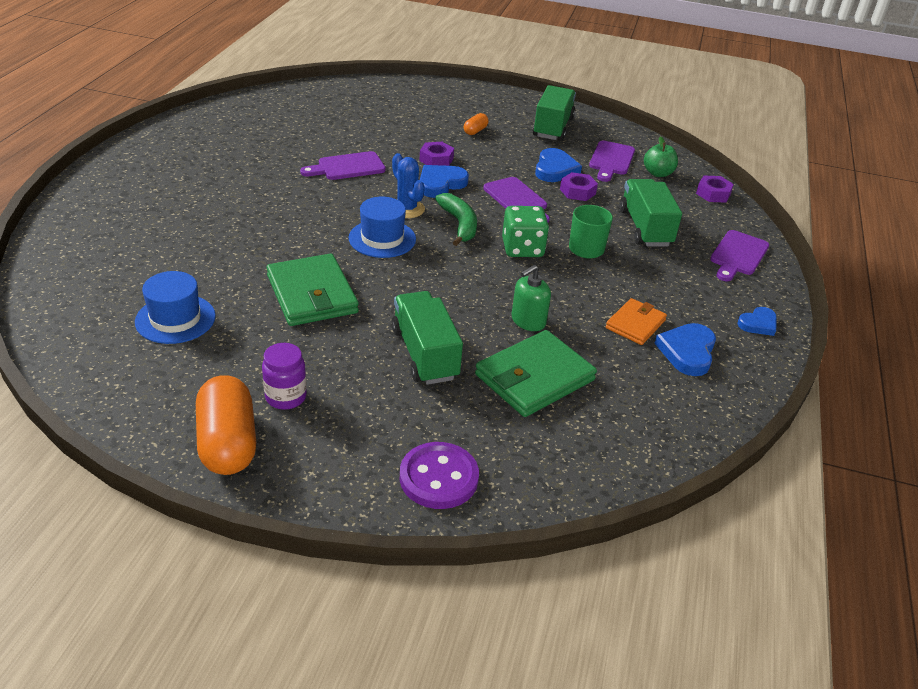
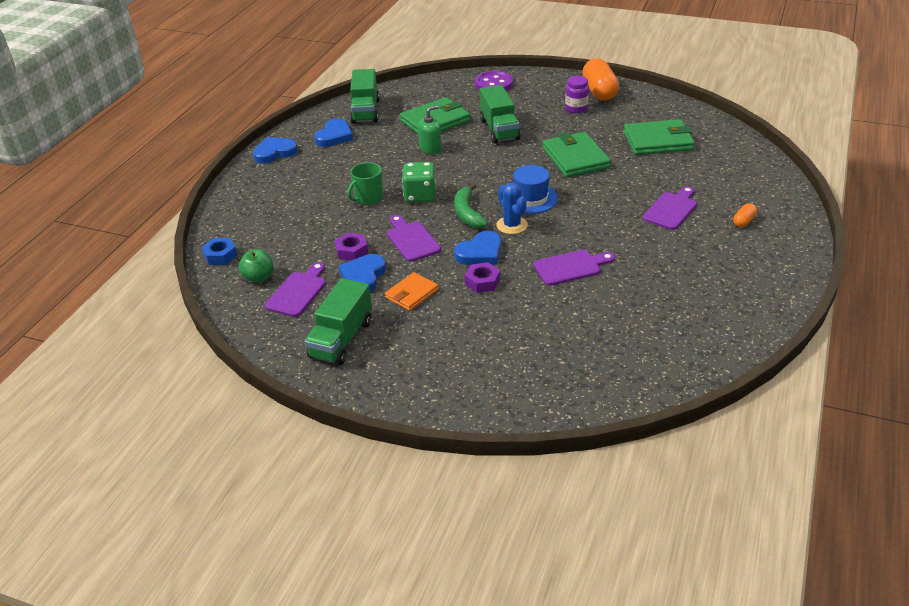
camera: 170 degrees left, 0 degrees up
(175, 319) = (658, 141): blue hat -> green wallet
(475, 131) = (435, 327): orange capsule -> orange capsule (743, 221)
(635, 324) = (359, 149): orange wallet -> orange wallet (411, 294)
(645, 228) = (309, 218): green truck -> green truck (365, 111)
(713, 194) = (220, 255): purple nut -> blue nut
(738, 255) = (247, 198): purple cutting board -> purple cutting board (671, 209)
(758, 324) = (274, 152): blue heart -> blue heart, size x1.54

